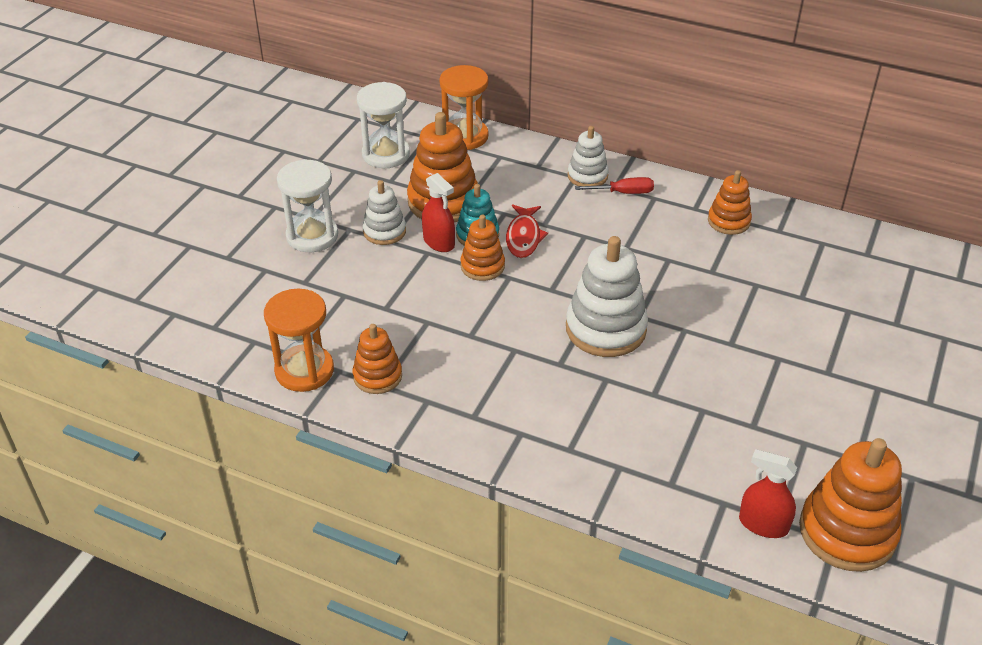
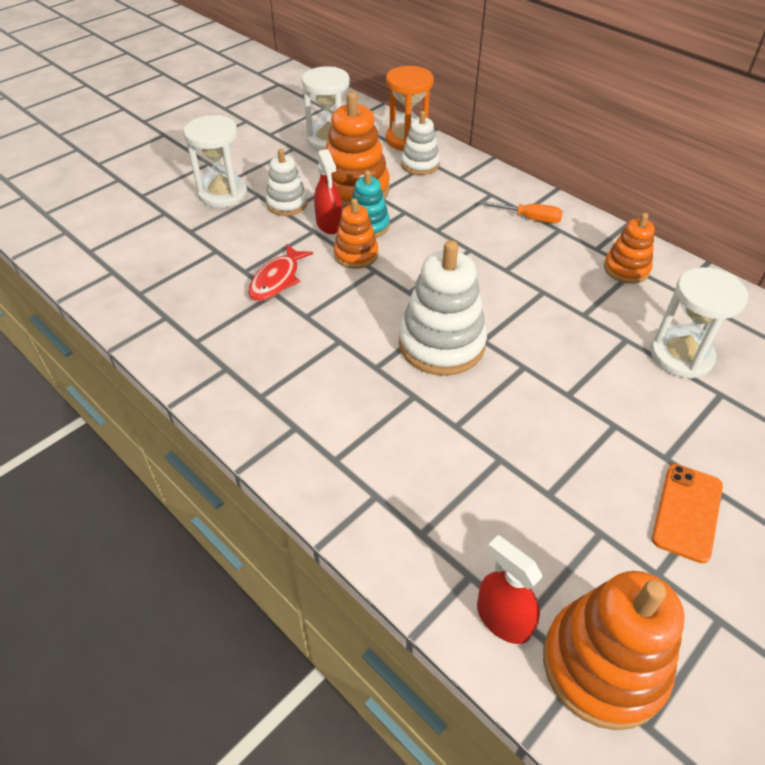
camera: 20 degrees right, 5 degrees up
(304, 370) = (137, 309): orange hourglass -> none
(377, 376) = (196, 332): orange stacking toy -> none
(524, 237) = (410, 237): red fish -> red fish (277, 279)
(587, 176) = (503, 196): white stacking toy -> white stacking toy (420, 164)
(623, 193) = (530, 218): red screwdriver -> orange screwdriver
(805, 287) = (681, 356): none -> white hourglass
(860, 409) = (687, 512): none -> orange phone

